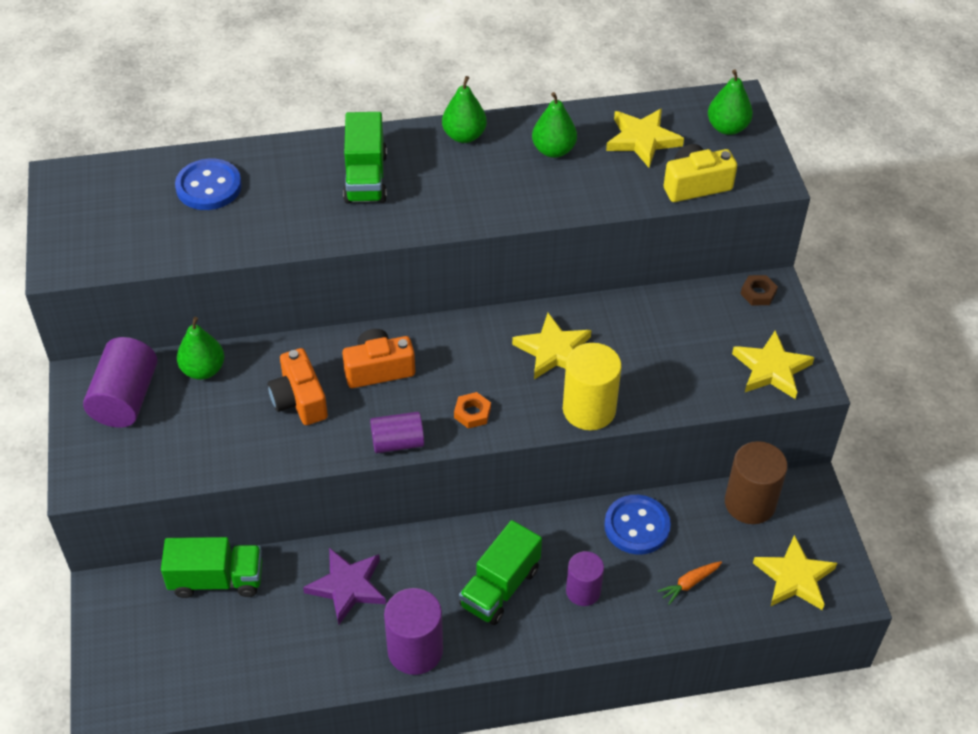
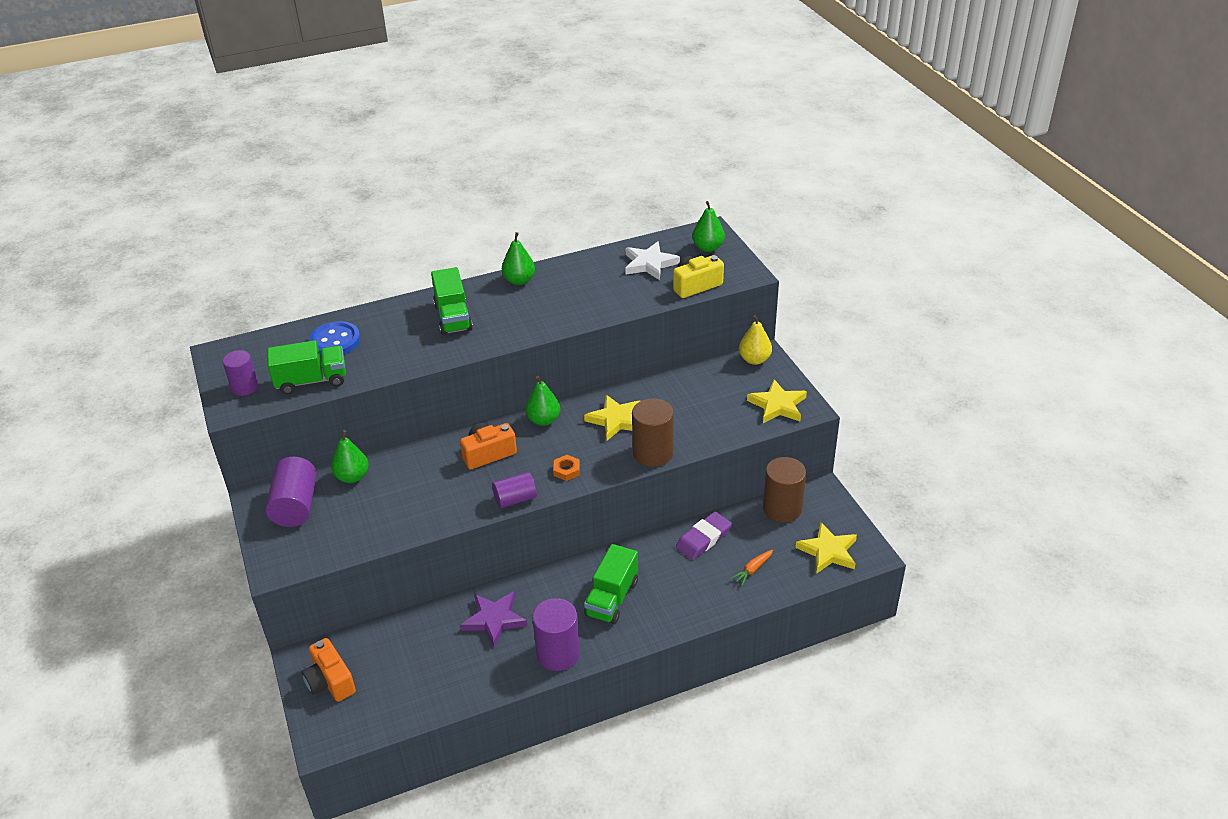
camera: 10 degrees left, 10 degrees down
(217, 580) = (390, 634): green truck -> green truck (311, 381)
(299, 400) = (432, 484): orange camera -> orange camera (330, 681)
(553, 150) = (587, 279): green pear -> green pear (543, 420)
(583, 591) = (675, 589): purple cylinder -> purple cylinder (245, 387)
(589, 409) = (653, 453): yellow cylinder -> brown cylinder
(637, 526) = (703, 539): blue button -> purple eraser
(642, 140) = (649, 264): yellow star -> white star
(758, 293) = (754, 359): brown nut -> yellow pear

